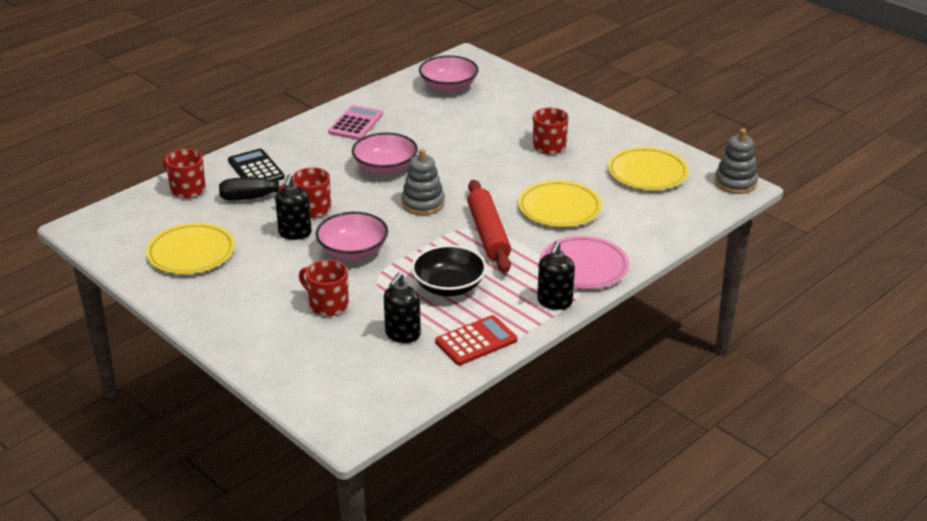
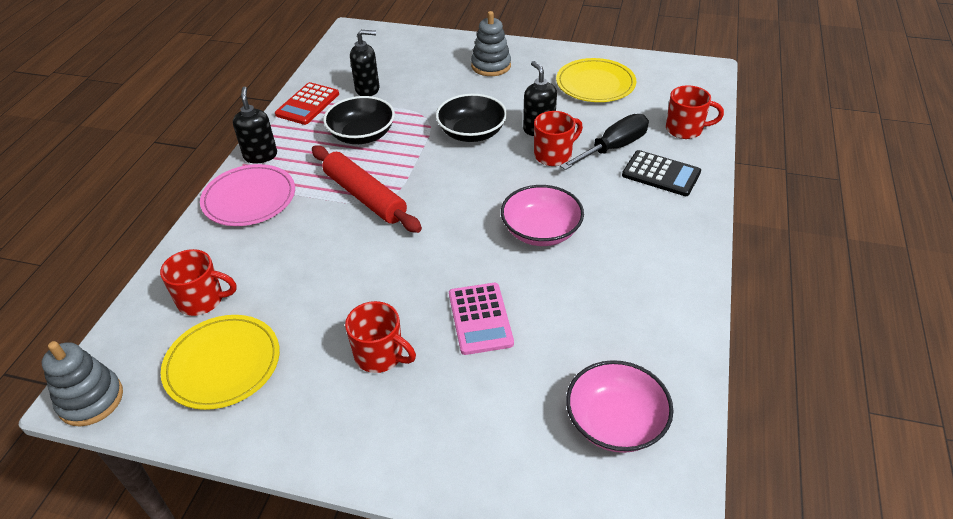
camera: 150 degrees right, 10 degrees up
(327, 305) = (444, 88): red mug -> red mug (202, 300)
(353, 251) = (472, 133): pink bowl -> black bowl
(356, 123) = (647, 282): pink calculator -> pink calculator (480, 318)
(402, 334) = (367, 89): black soap dispenser -> black soap dispenser turned 90 degrees clockwise
(423, 203) = (458, 204): grey stacking toy -> grey stacking toy (491, 66)
(559, 208) = (310, 258): yellow plate -> none

